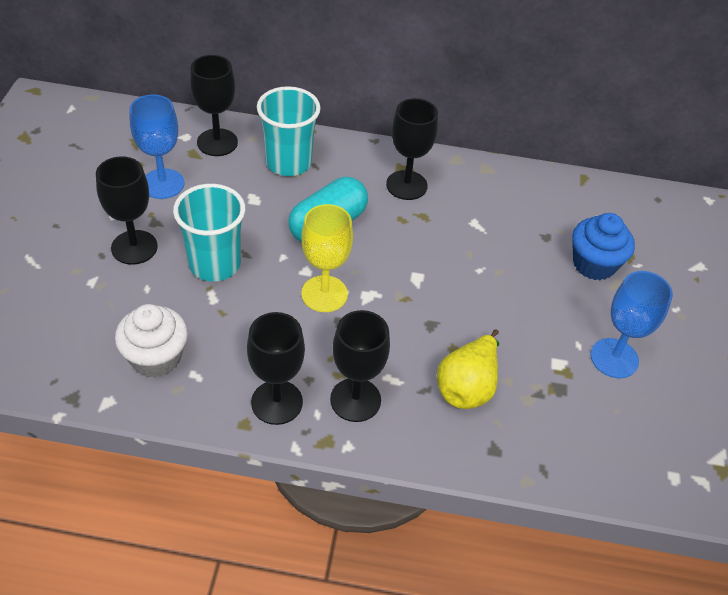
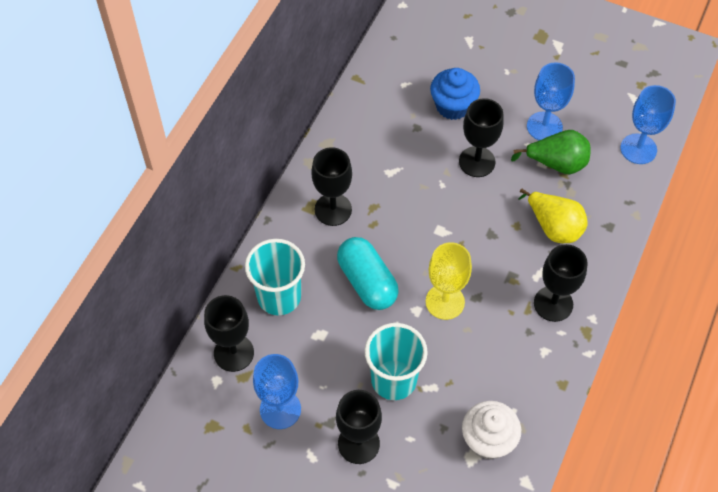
camera: 70 degrees left, 10 degrees up
(277, 402) = (546, 358): black goblet -> black goblet (477, 162)
(564, 378) = (556, 164): none -> green pear
(636, 472) = (638, 149): none -> blue goblet

